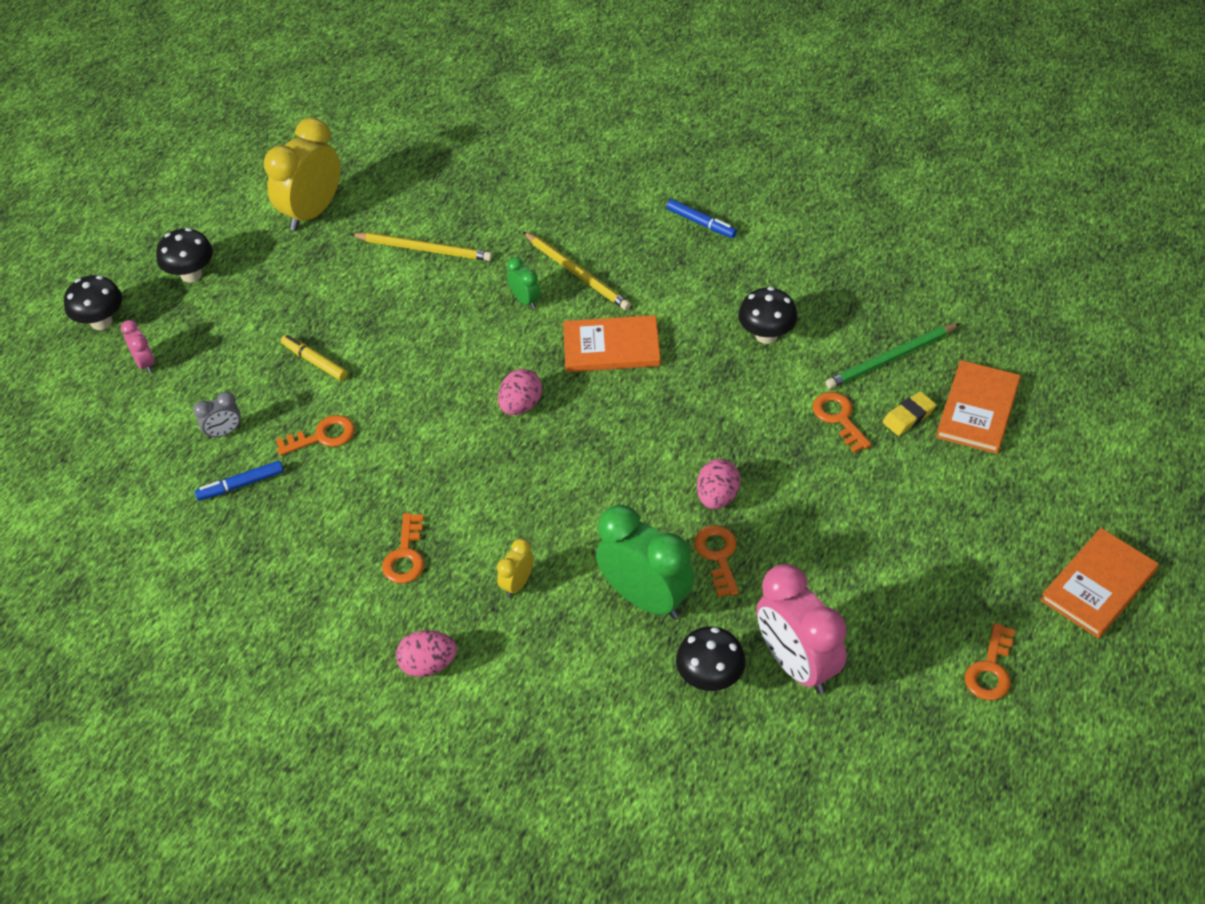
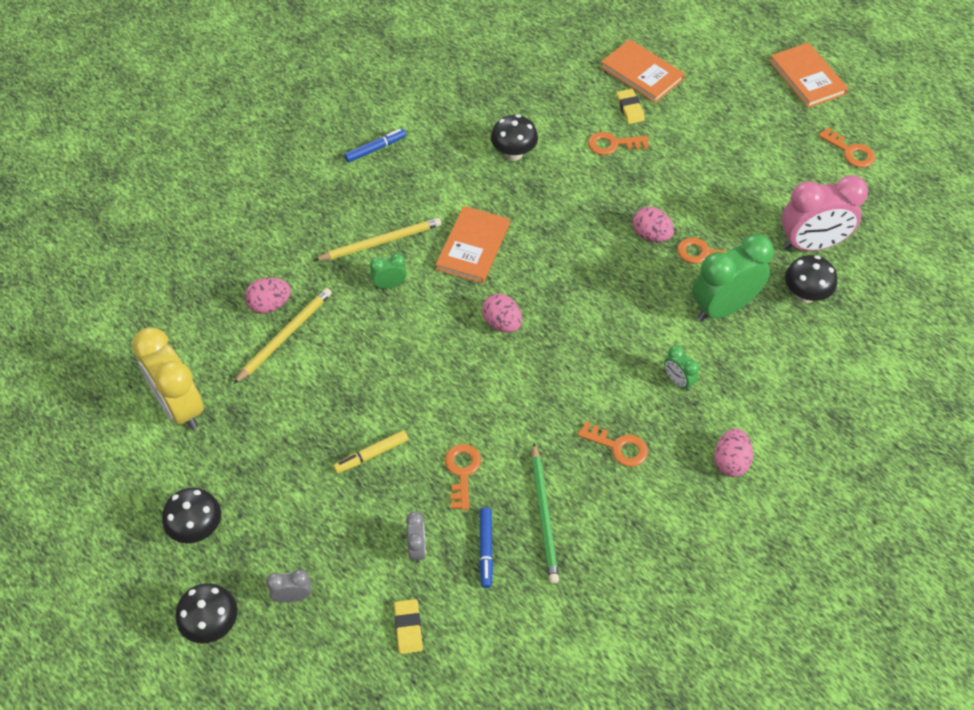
camera: 70 degrees left, 5 degrees up
(138, 456) = (408, 628): none -> yellow eraser
(145, 363) = (293, 596): pink clock -> grey clock
(455, 224) = (270, 305): none -> pink egg
(517, 584) = (678, 381): yellow clock -> green clock
(890, 359) = (573, 97): green pencil -> green pencil (544, 515)

